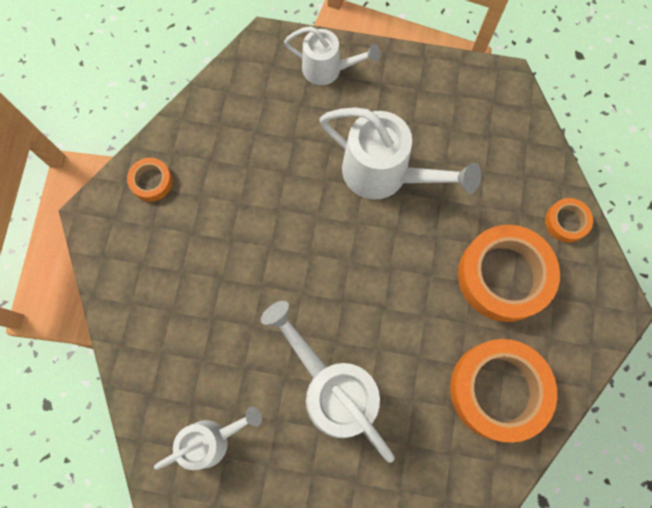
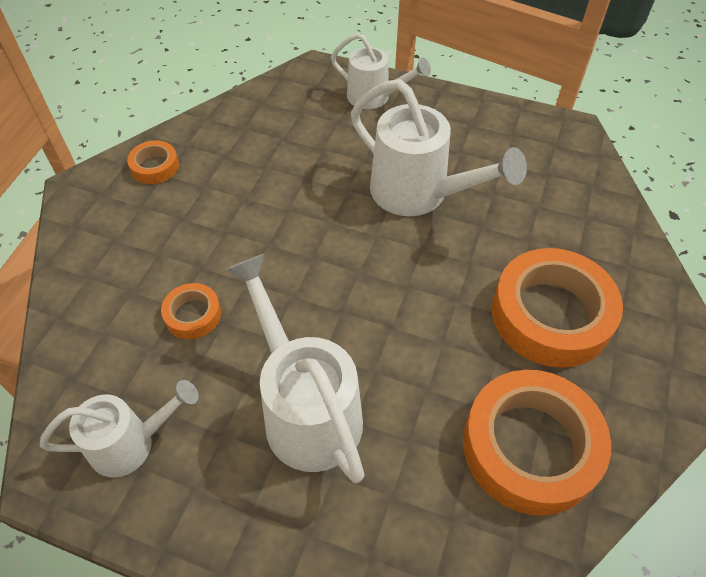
camera: 10 degrees right, 20 degrees down
(566, 222) = (636, 269): orange tape -> orange tape (193, 315)

